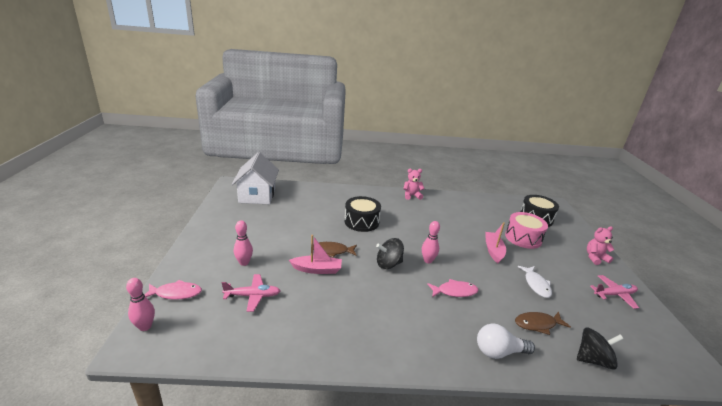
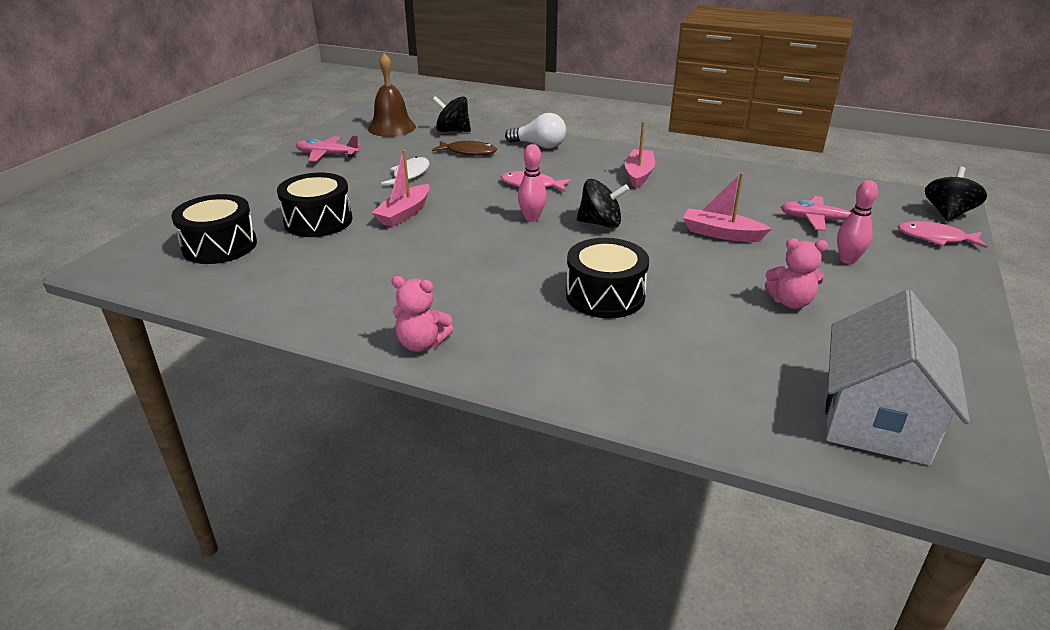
camera: 155 degrees left, 5 degrees up
(145, 326) = (948, 214): pink bowling pin -> black spinning top
(332, 251) = (689, 253): brown fish -> none
(392, 324) = (638, 175): none -> pink boat
(523, 238) = (318, 221): pink drum -> black drum
(595, 258) = (260, 183): pink teddy bear -> pink teddy bear (790, 302)
(642, 350) = (392, 128): none -> brown bell

